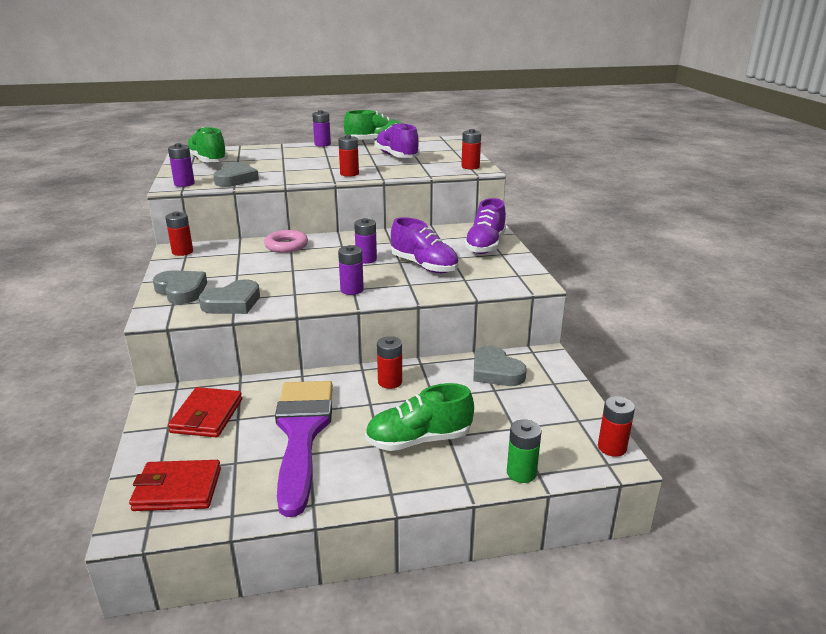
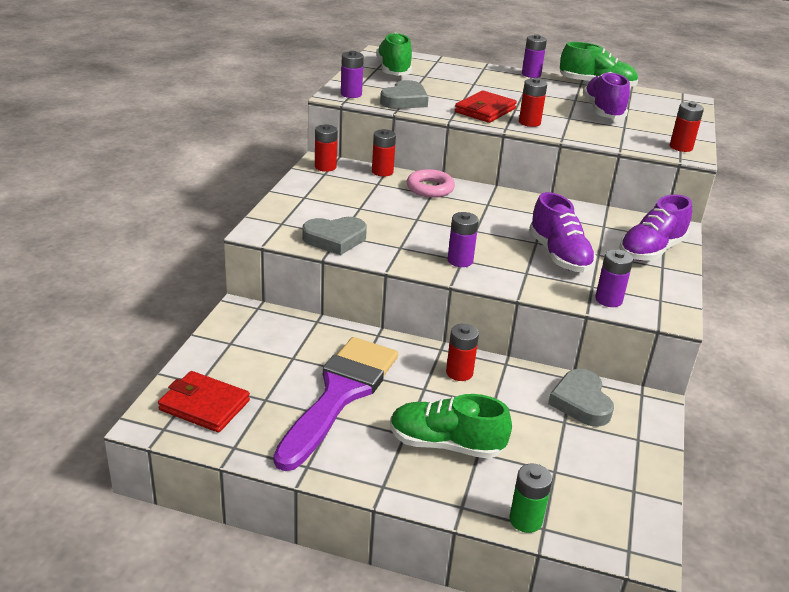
camera: 25 degrees right, 5 degrees up
(181, 291) = (297, 211): grey heart -> none
(207, 416) = (268, 345): red wallet -> red wallet (485, 110)
(366, 259) = (501, 229): purple battery -> purple battery (608, 300)
(612, 447) = (648, 535): red battery -> red battery (382, 172)

